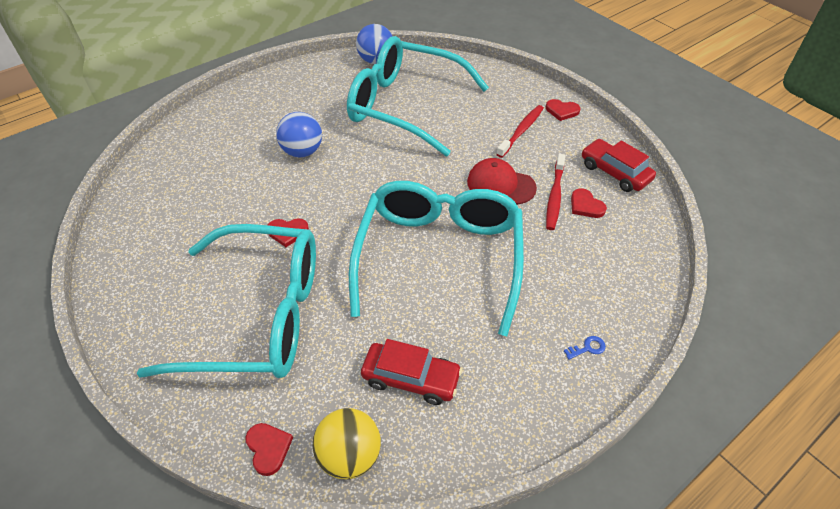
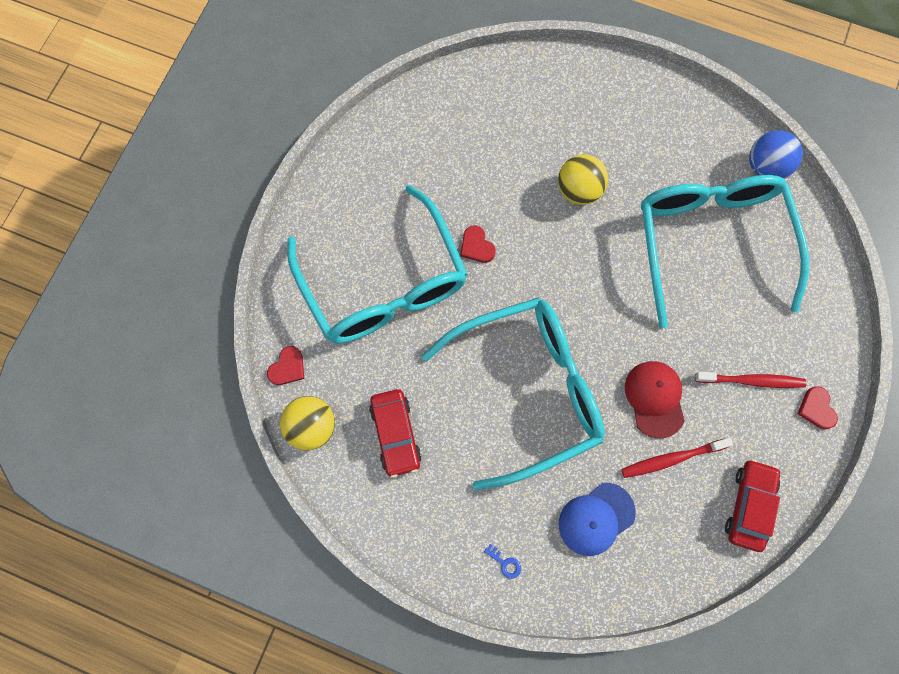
camera: 60 degrees right, 25 degrees up
(302, 152) = (578, 190): blue ball -> yellow ball
(579, 264) = (596, 519): none -> blue cap
(586, 206) = (678, 495): red heart -> none

